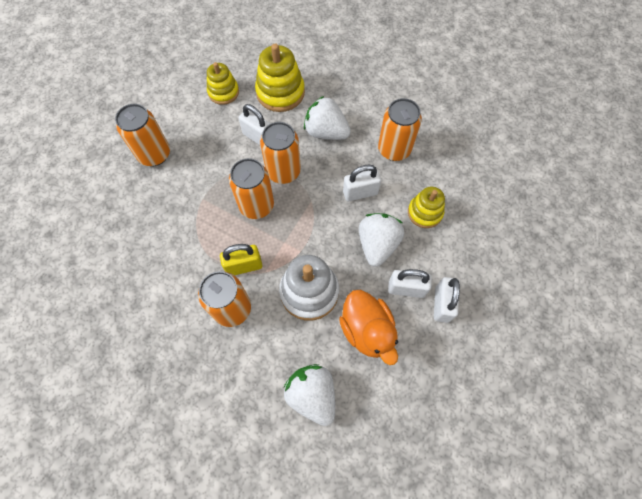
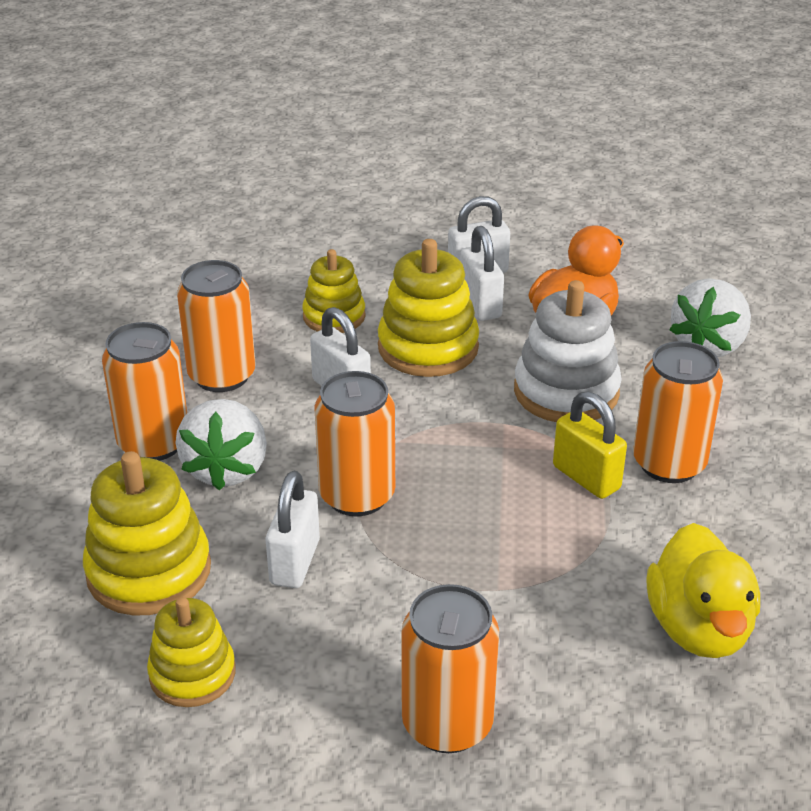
camera: 115 degrees left, 30 degrees down
(137, 259) = (698, 628): none -> yellow duck
(256, 205) = (457, 505): orange can -> orange can (154, 443)
(377, 244) = (428, 347): white strawberry -> yellow stacking toy

